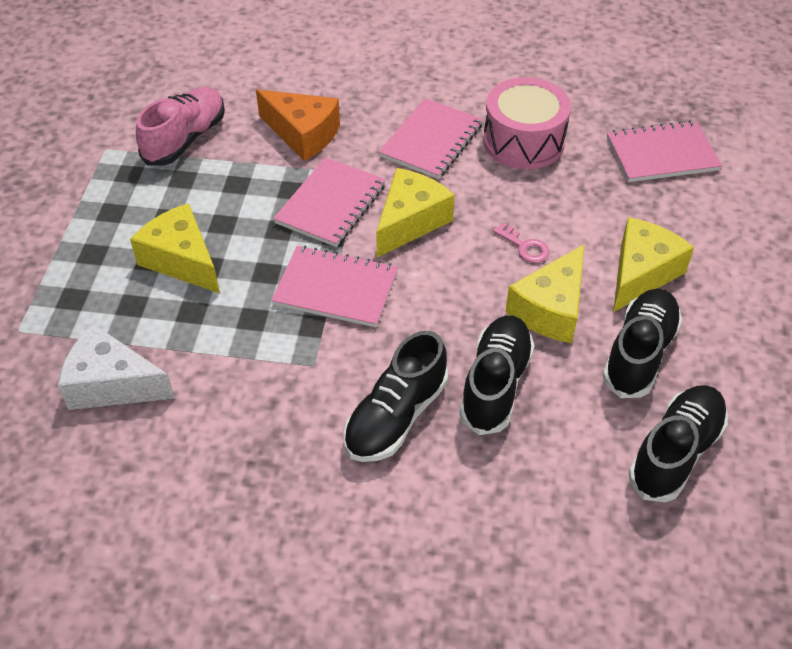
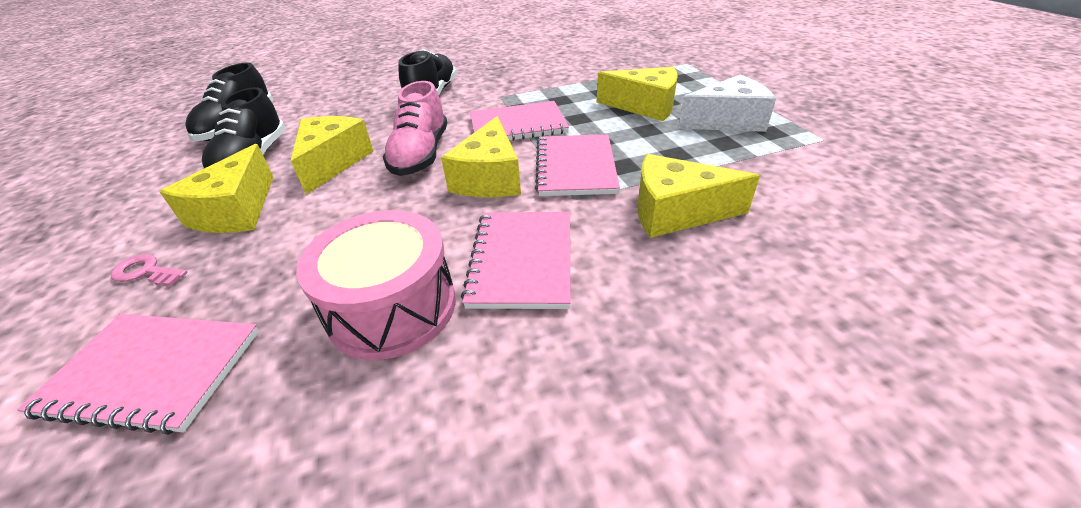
camera: 155 degrees right, 10 degrees down
(112, 384) = (605, 64): white cheese -> white cheese (727, 121)
(185, 139) = (777, 167): pink shoe -> pink shoe (421, 155)
(303, 134) = (676, 212): orange cheese -> yellow cheese
(495, 384) = (371, 119): black shoe -> none
(525, 247) = (365, 195): pink key -> pink key (146, 272)
(662, 154) = (153, 372): pink notebook -> pink notebook turned 45 degrees clockwise

